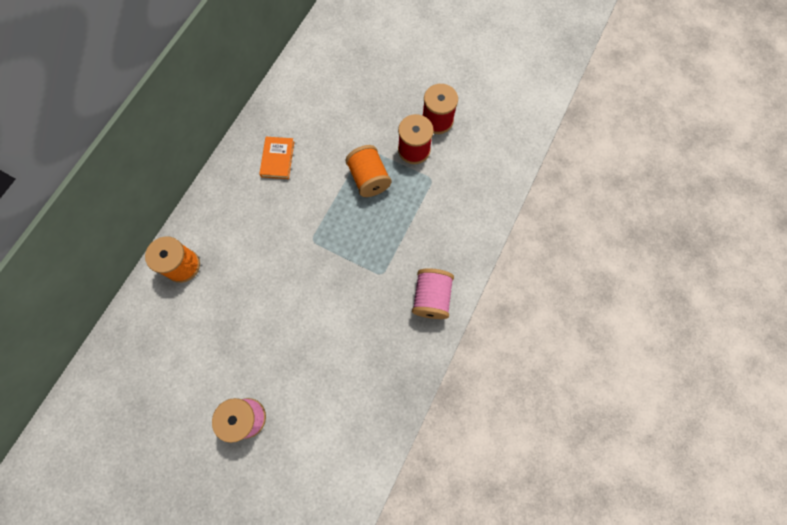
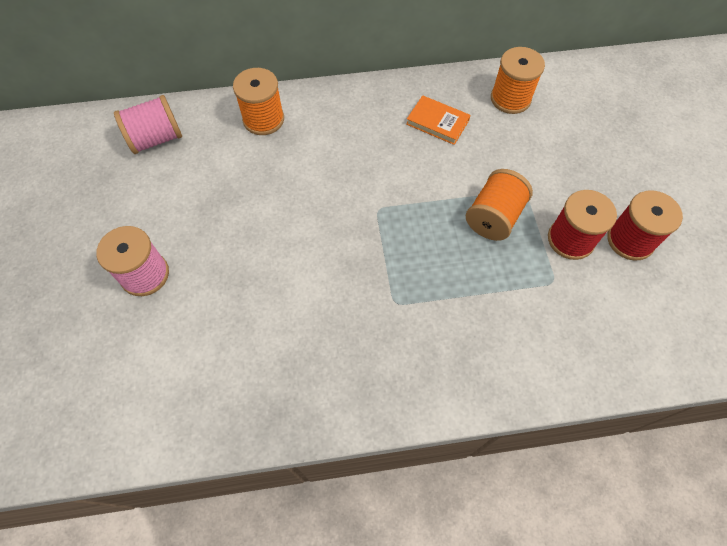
camera: 55 degrees right, 10 degrees down
(277, 159) = (437, 122): orange book -> orange book turned 60 degrees clockwise
(296, 104) = (510, 99): none -> orange spool
(431, 298) = (410, 378): pink spool -> pink spool (156, 139)

